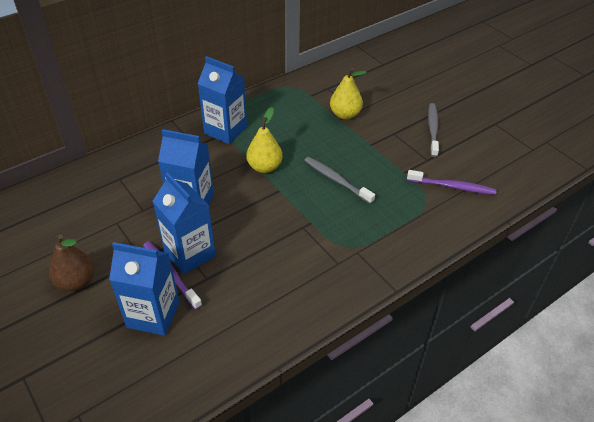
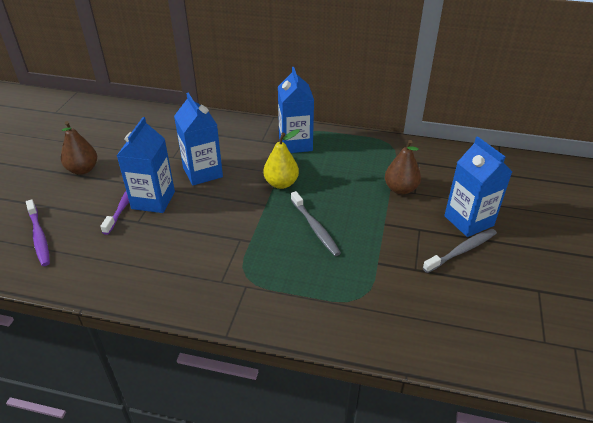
camera: 50 degrees right, 5 degrees down
(153, 315) = (82, 217): blue carton -> blue carton (468, 221)
(336, 180) = (315, 228): grey toothbrush -> grey toothbrush turned 150 degrees clockwise
(345, 114) = (400, 189): yellow pear -> brown pear
(453, 187) = (402, 306): purple toothbrush -> purple toothbrush (39, 237)

